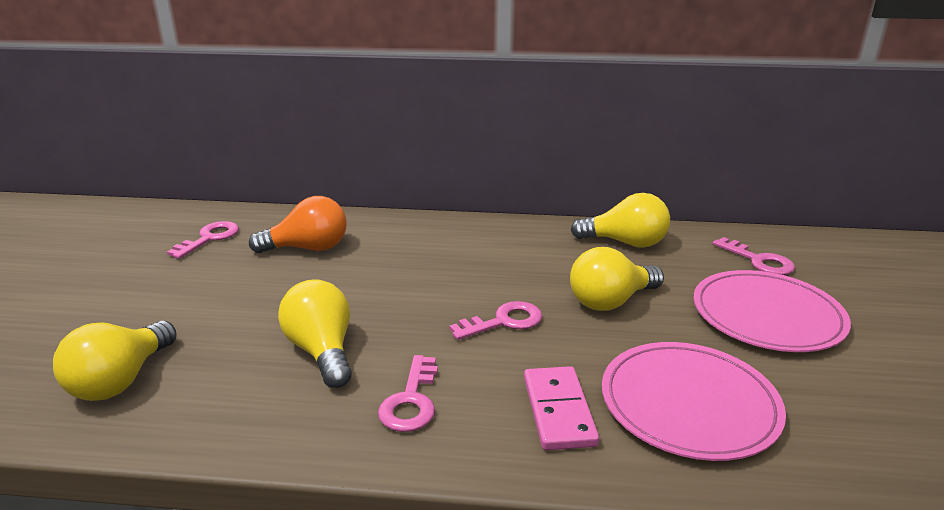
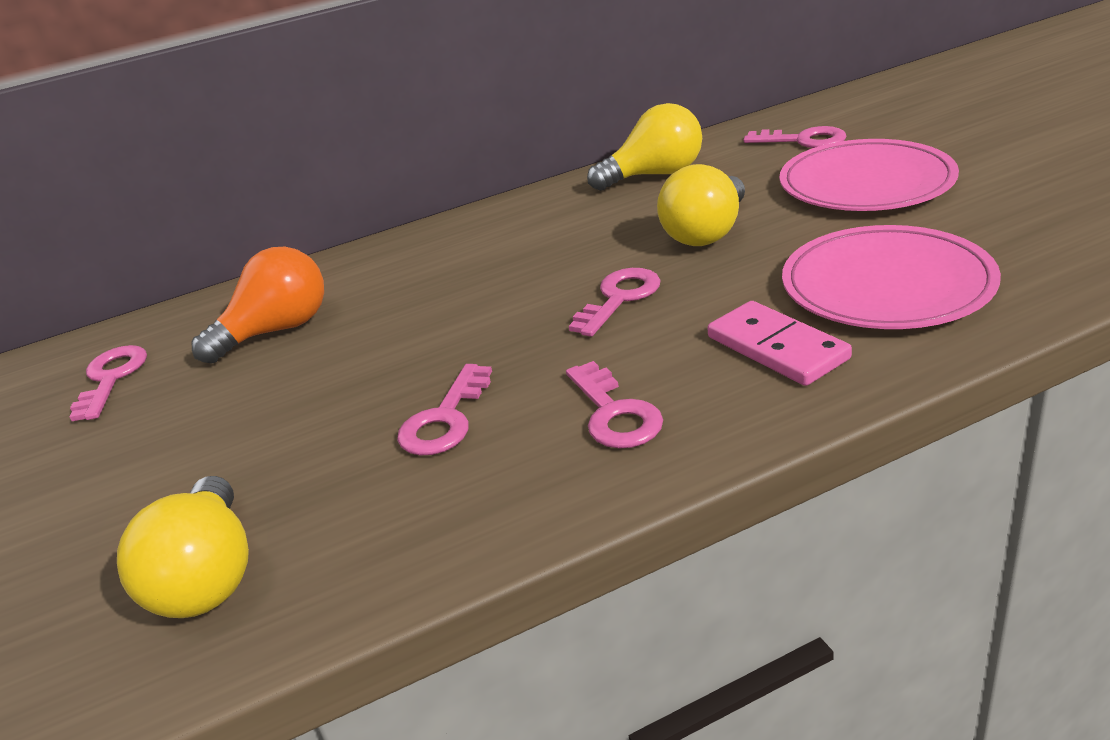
camera: 25 degrees left, 5 degrees up
(322, 351) = (445, 420): yellow light bulb -> pink key

